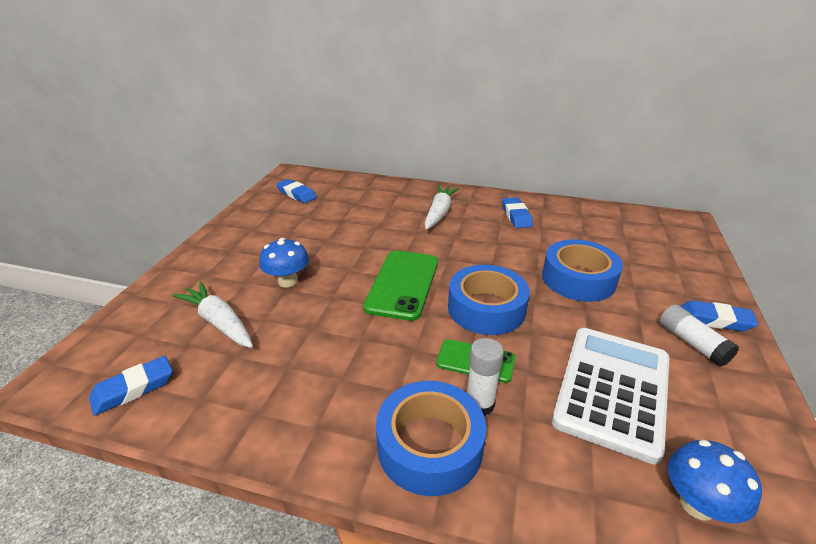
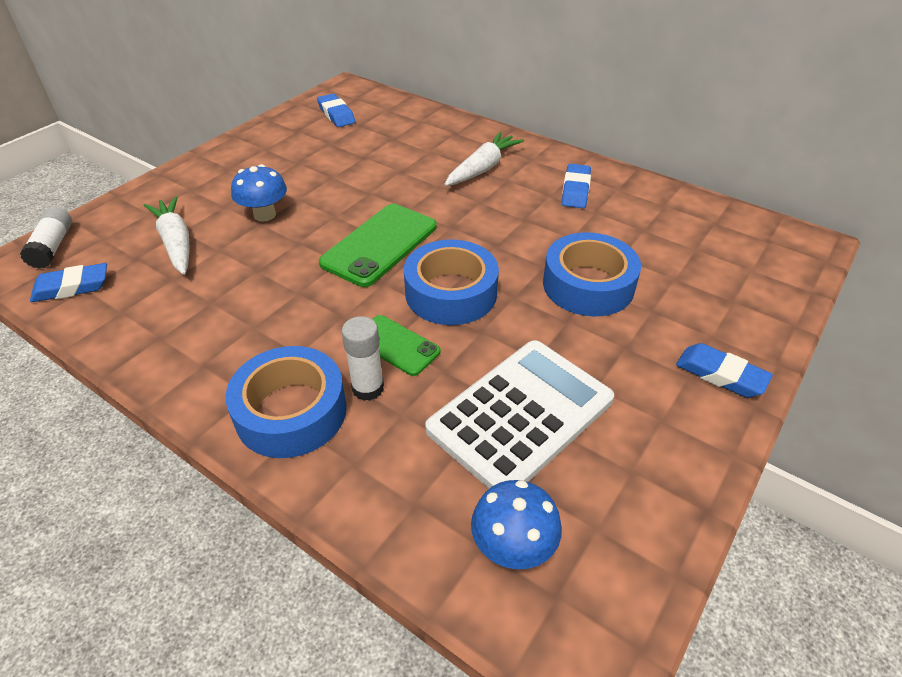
camera: 20 degrees right, 10 degrees up
(692, 343) = (664, 393): white glue stick -> white glue stick (53, 247)

